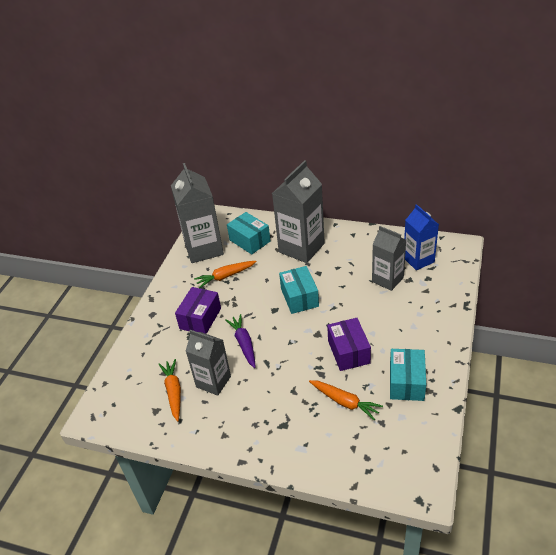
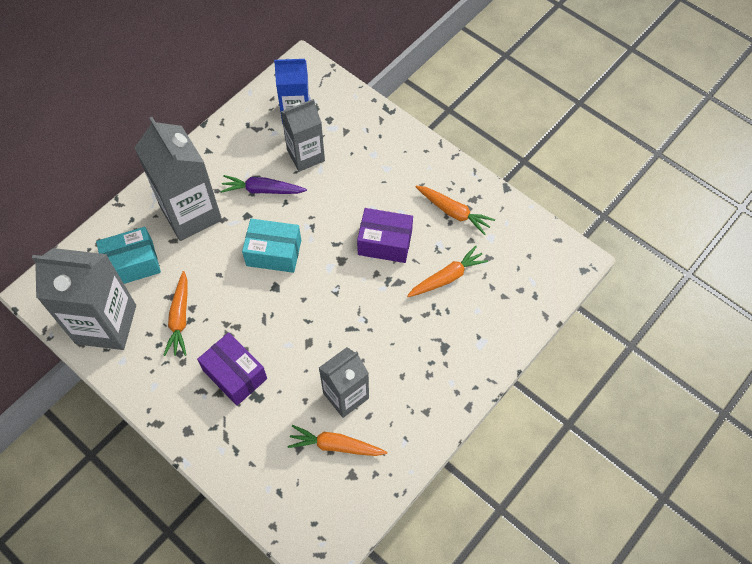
camera: 70 degrees left, 20 degrees up
(244, 344) = (308, 341): purple carrot -> purple carrot (262, 190)
(406, 382) = (453, 212): turquoise box -> orange carrot

